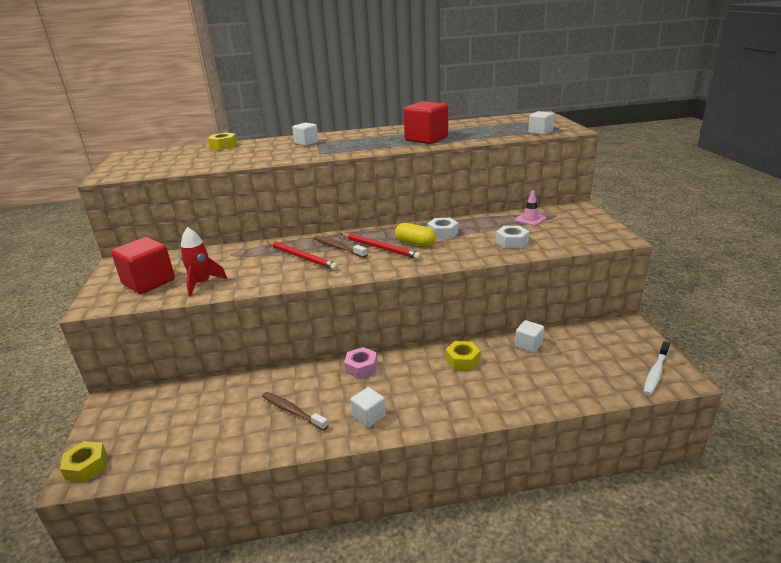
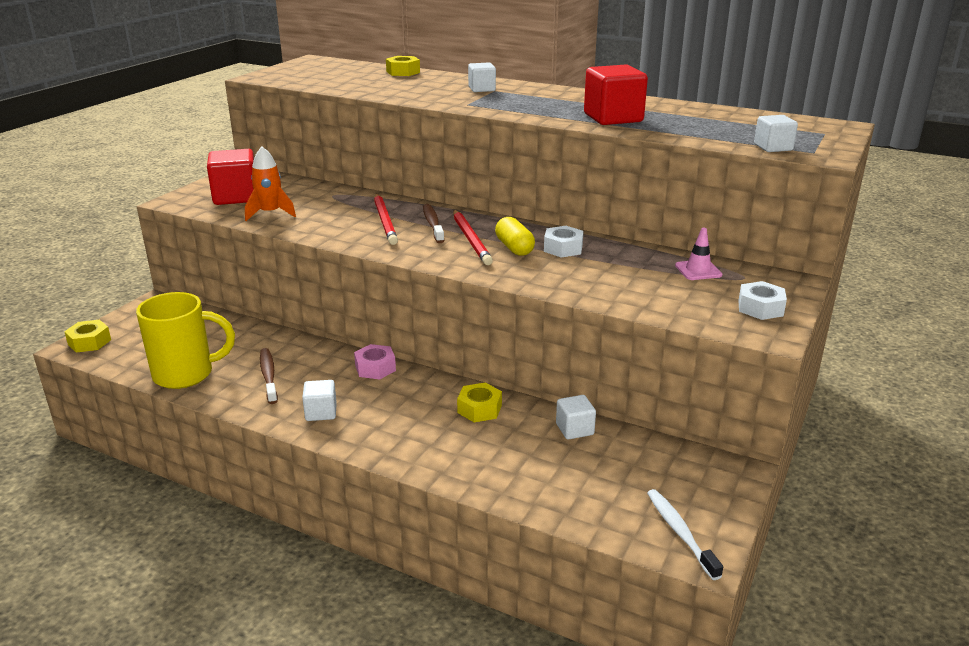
camera: 35 degrees right, 0 degrees up
(202, 283) = (270, 213): red rocket -> orange rocket
(222, 445) = (186, 374): none -> yellow mug
(512, 242) = (622, 286): white nut -> white nut (760, 308)
(655, 372) = (680, 533): white toothbrush -> white toothbrush turned 90 degrees clockwise

